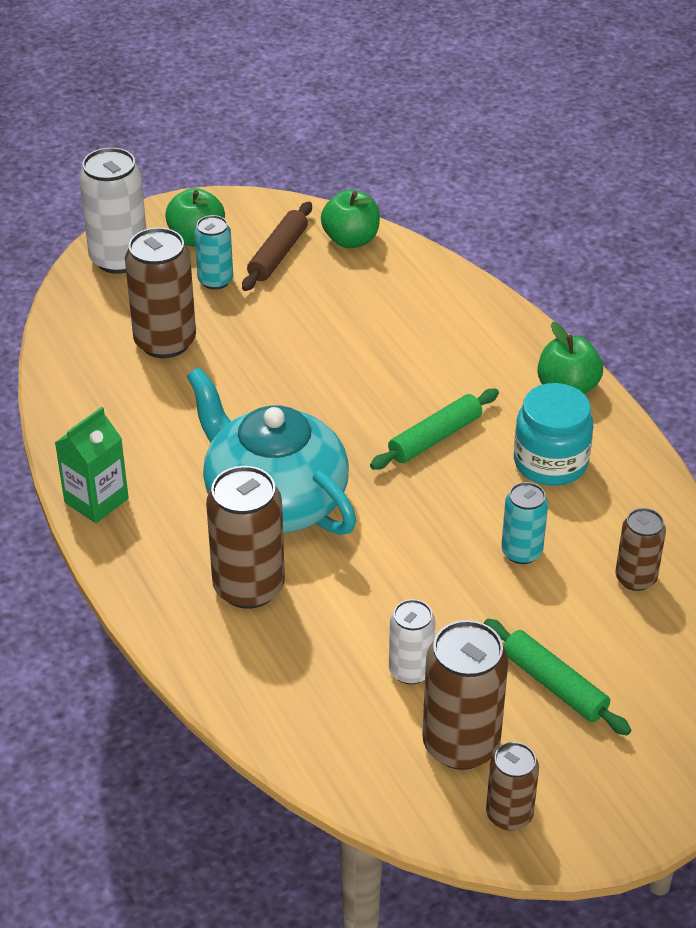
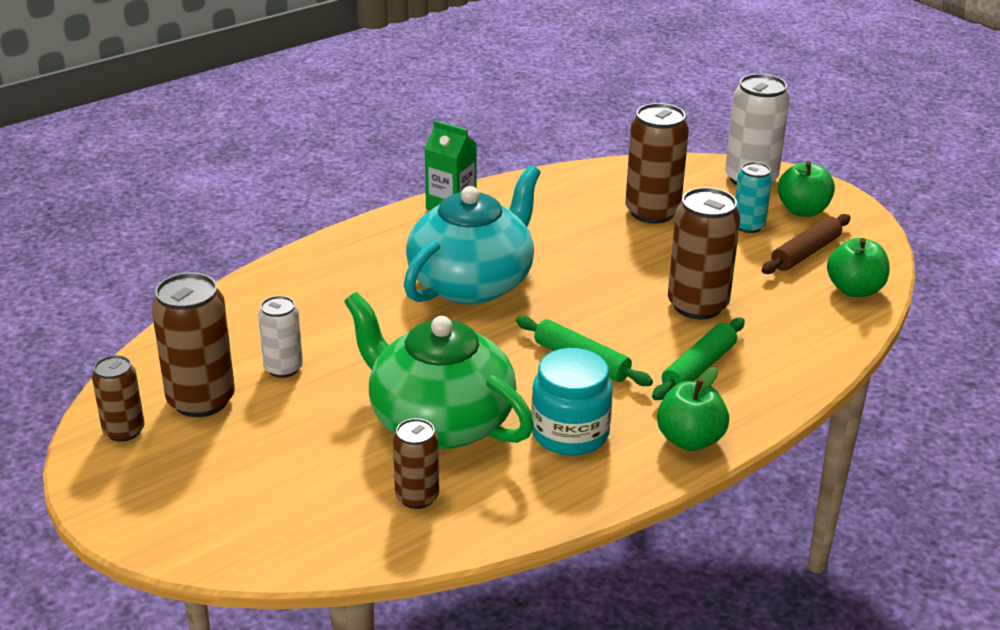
camera: 80 degrees right, 10 degrees down
(249, 587) = (368, 281): brown can -> brown can (697, 305)
(278, 254) = (805, 253): brown rolling pin -> brown rolling pin turned 60 degrees counterclockwise
(521, 552) = (439, 421): turquoise can -> green teapot
(554, 685) = (271, 449): green rolling pin -> green rolling pin (698, 368)

